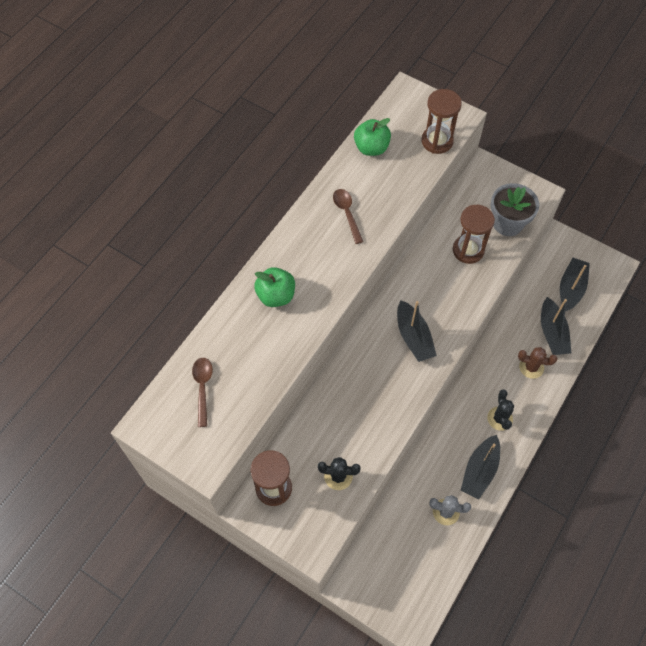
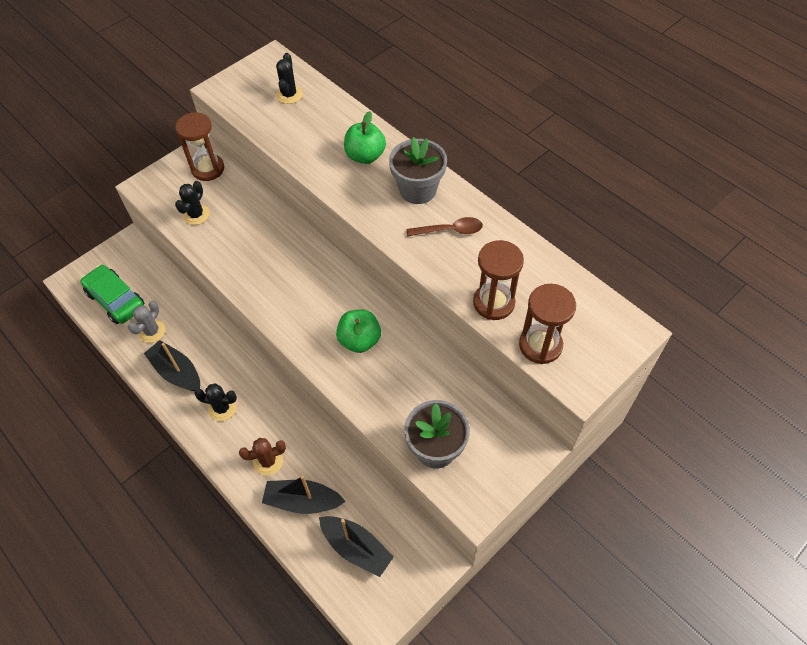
camera: 105 degrees right, 5 degrees down
(203, 388) = (289, 95): brown spoon -> black cactus
(307, 245) = (418, 190): none -> grey flower pot
(371, 148) = (541, 272): green apple -> green apple (359, 340)
(413, 337) = (312, 306): black boat -> none
(422, 565) = (116, 300): none -> green car
(468, 250) = (407, 390): brown hourglass -> brown hourglass (493, 303)
(531, 367) = (268, 461): brown cactus -> brown cactus turned 45 degrees clockwise

